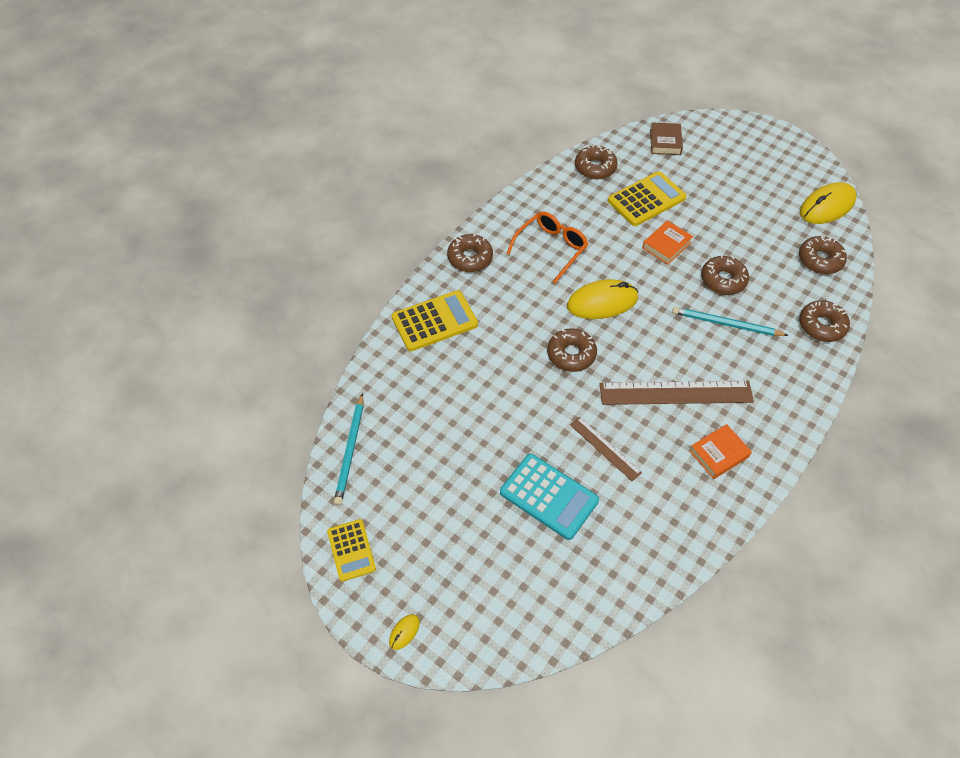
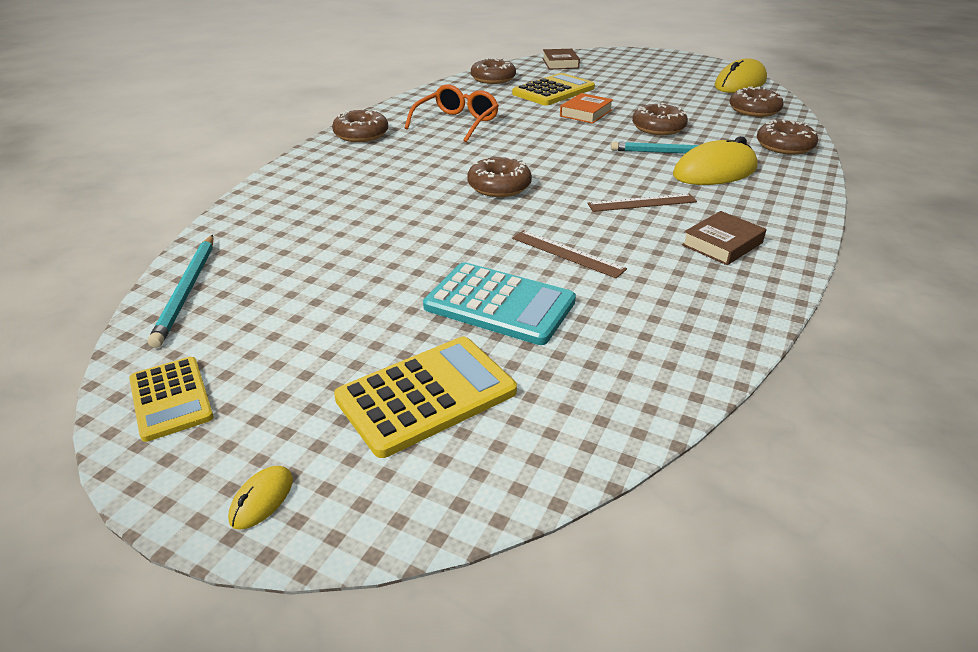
camera: 10 degrees left, 20 degrees down
(434, 321) = (318, 177): yellow calculator -> yellow calculator (426, 395)
(602, 302) = (526, 150): yellow mouse -> yellow mouse (714, 172)
(675, 393) = (642, 203): brown ruler -> brown ruler, size x0.55
(718, 454) = (722, 244): orange book -> brown book

